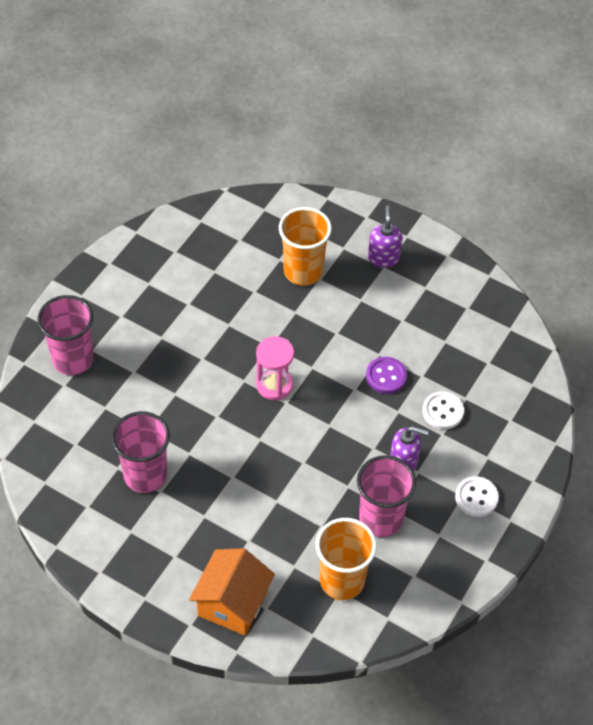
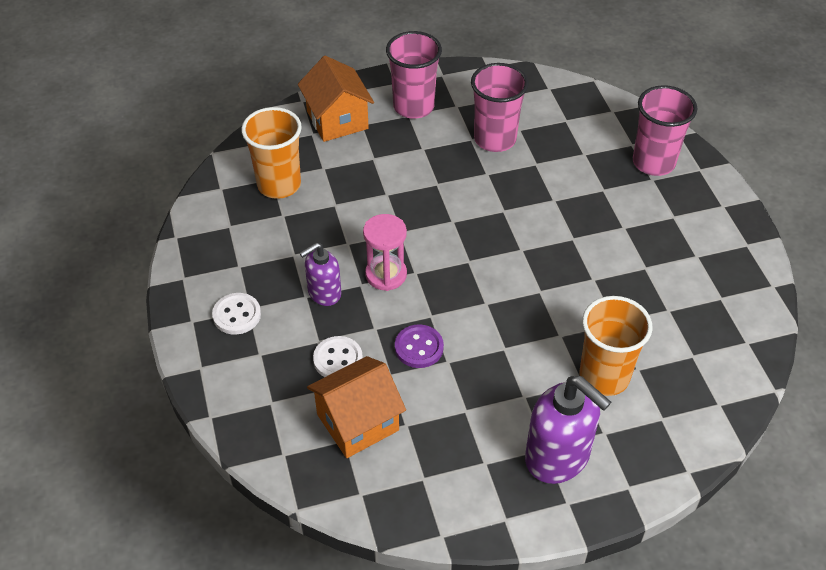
camera: 135 degrees right, 5 degrees down
(274, 385) = (494, 265): pink hourglass -> pink hourglass (386, 274)
(381, 519) = (296, 241): pink cup -> pink cup (413, 106)
(383, 258) = (558, 457): purple soap dispenser -> purple soap dispenser, size x1.68
(471, 365) = (357, 422): none -> orange house

